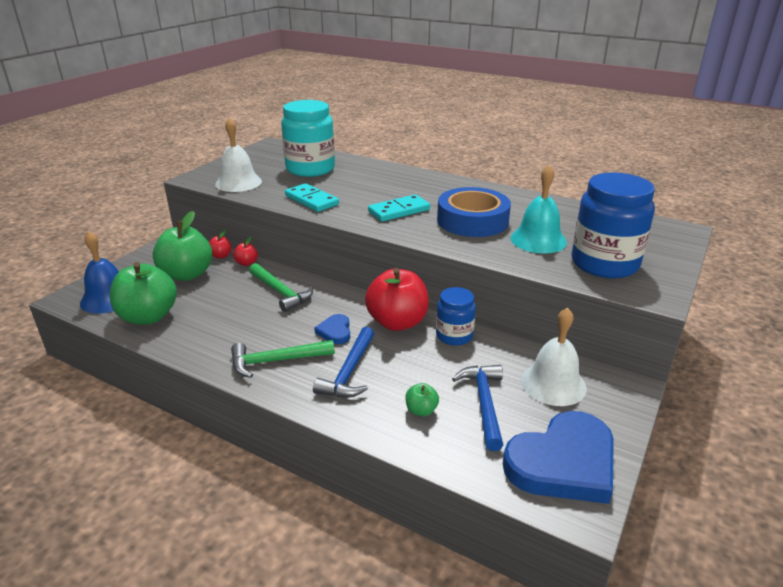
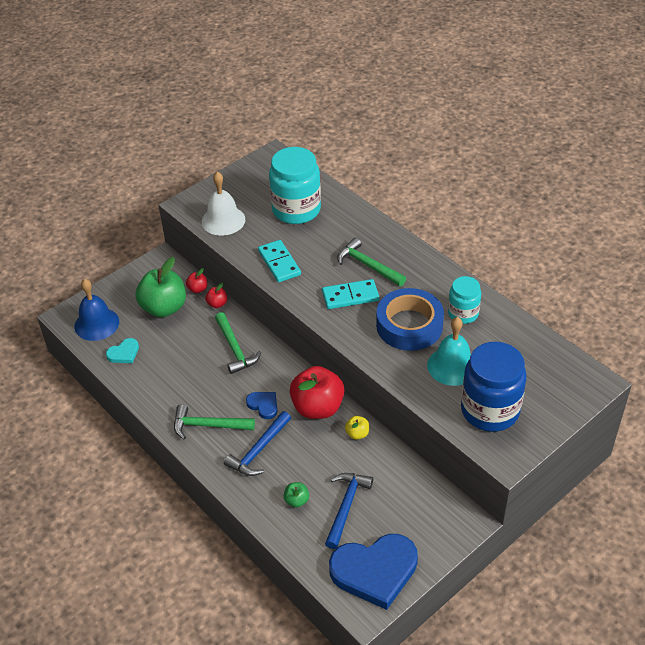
camera: 20 degrees right, 15 degrees up
(148, 317) = (124, 353): green apple -> turquoise heart
(335, 331) = (263, 405): blue heart -> blue heart turned 120 degrees clockwise
(402, 191) = (368, 265): none -> green hammer
(454, 335) = (357, 434): blue jar -> yellow apple
(517, 206) = (463, 313): none -> turquoise jar
(553, 384) = (409, 503): white bell -> none

